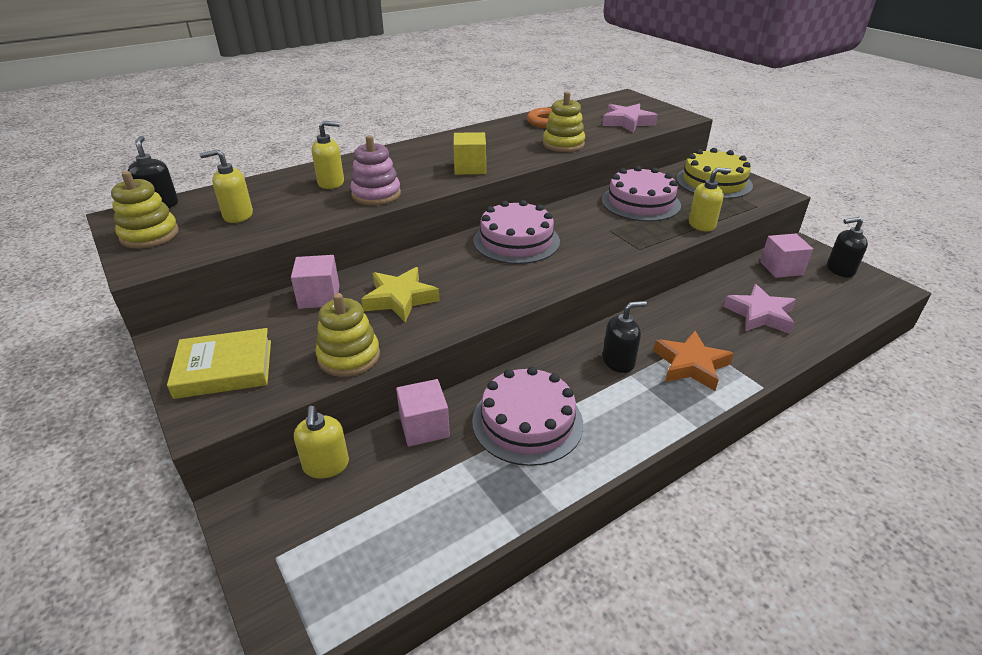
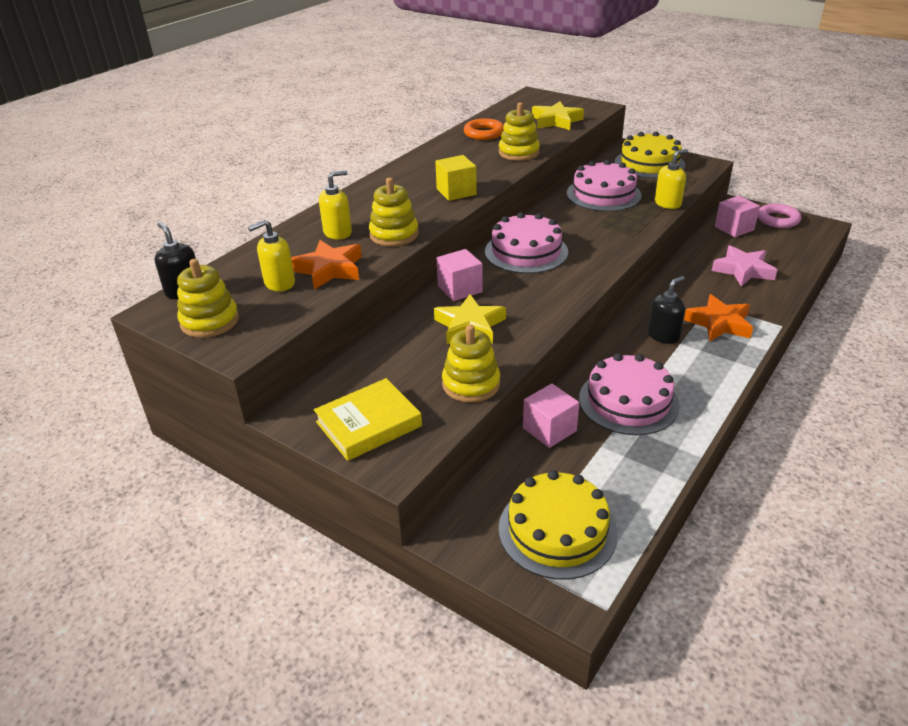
camera: 20 degrees left, 0 degrees up
(290, 213) = (329, 269): none -> orange star
(319, 297) = (394, 342): pink cube -> pink cube (460, 289)
(326, 465) = (493, 483): yellow soap dispenser -> none
(343, 540) = (557, 530): none -> yellow cake
(376, 194) = (394, 234): pink stacking toy -> yellow stacking toy
(627, 122) = (556, 121): pink star -> yellow star
(840, 270) = (778, 219): black soap dispenser -> pink ring

